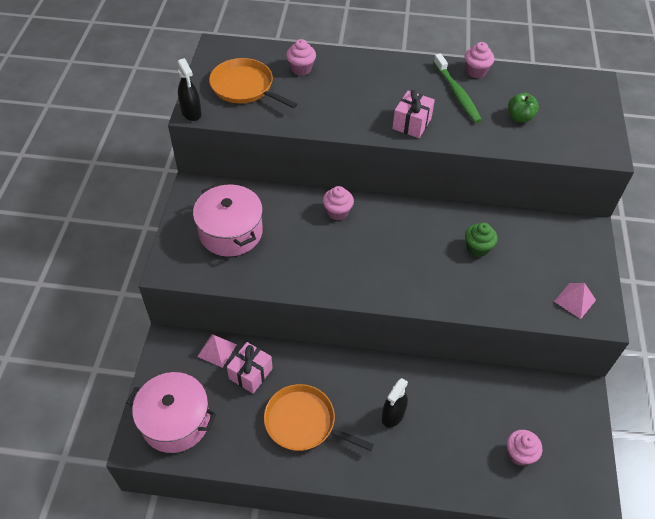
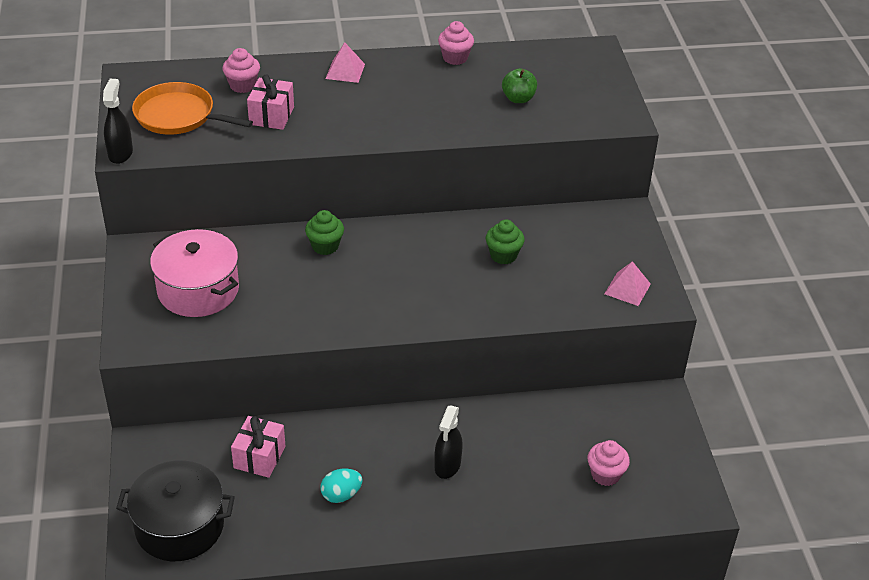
camera: 15 degrees left, 10 degrees down
(176, 421) = (179, 526): pink pot -> black pot
(191, 113) = (120, 153): black spray bottle -> black spray bottle turned 135 degrees counterclockwise
(217, 350) = (208, 440): pink pyramid -> pink pyramid (345, 71)
(303, 422) = (341, 495): orange pan -> turquoise egg
(337, 212) = (325, 246): pink cupcake -> green cupcake
(411, 123) = (394, 124): pink gift -> pink gift (271, 116)
(457, 94) = (439, 85): green toothbrush -> none

